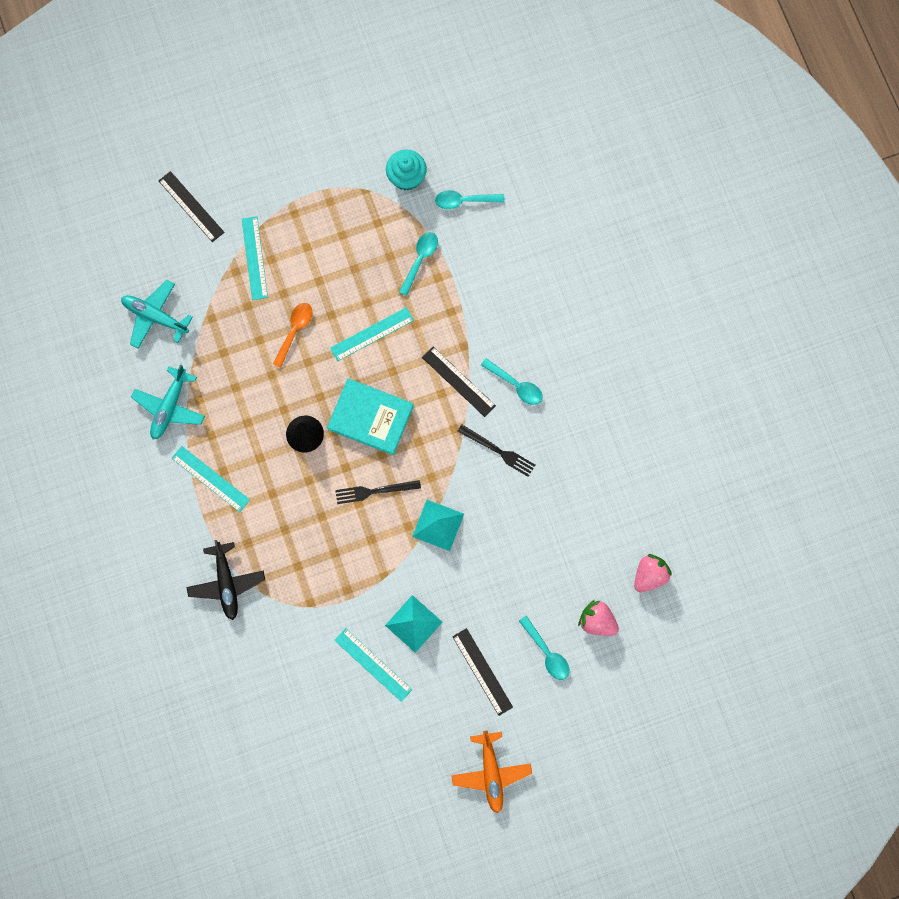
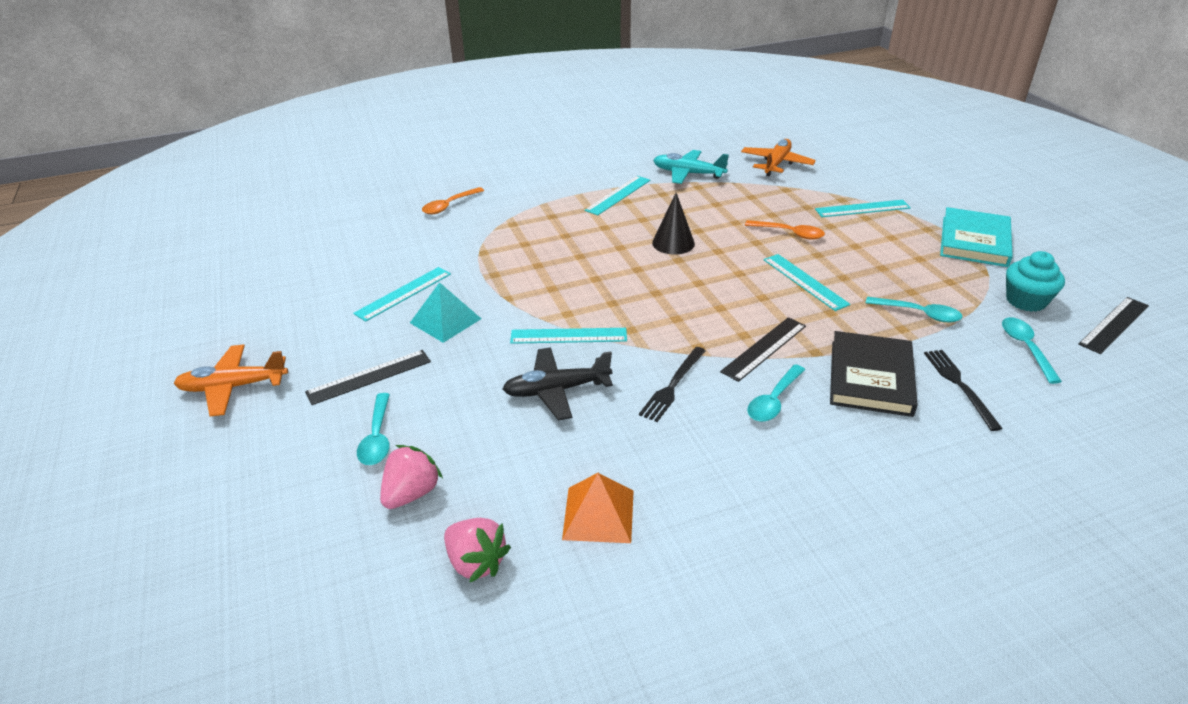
camera: 90 degrees right, 40 degrees down
(155, 316) = (776, 164): turquoise plane -> orange plane
(191, 206) = (899, 175): black ruler -> black ruler (1113, 324)
(219, 645) = (449, 206): none -> orange spoon
(226, 583) = (511, 207): black plane -> black plane (556, 390)
(370, 417) = (700, 283): turquoise book -> turquoise book (974, 241)
(374, 491) = (610, 289): black fork -> black fork (959, 385)
(438, 525) = (568, 336): turquoise pyramid -> turquoise ruler
(493, 315) = (871, 377): none -> black book
(547, 653) = (377, 438): turquoise spoon -> turquoise spoon turned 60 degrees counterclockwise
(615, 505) = (598, 514): none -> orange pyramid

